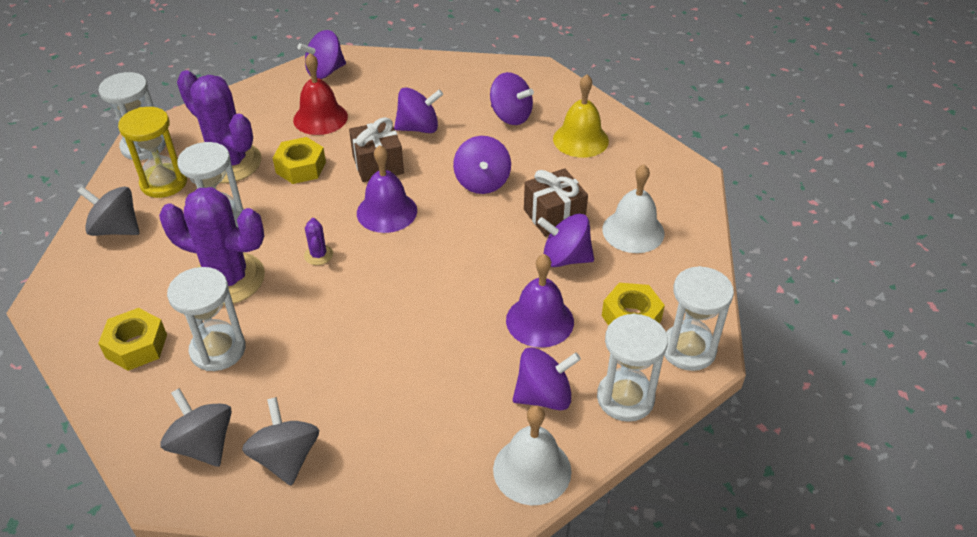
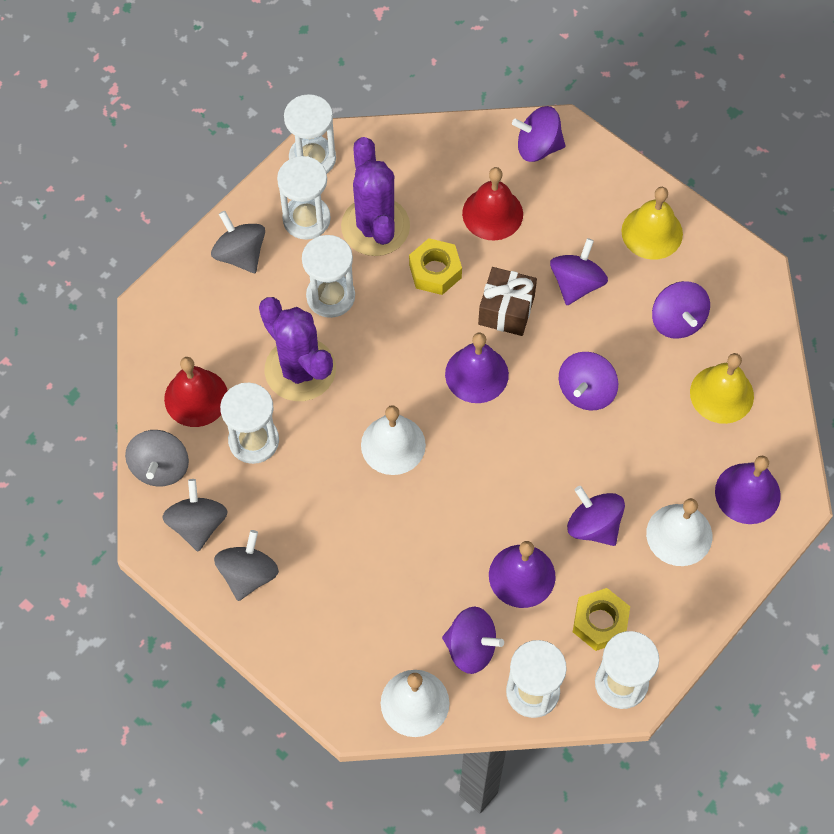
camera: 35 degrees right, 20 degrees up
(132, 419) = (160, 467): none -> grey spinning top
(136, 346) = (196, 397): yellow nut -> red bell
(164, 183) = (306, 219): yellow hourglass -> white hourglass
(318, 255) = (388, 389): purple cactus -> none
(353, 289) = (393, 445): none -> white bell
(419, 128) = (576, 283): purple spinning top -> purple spinning top turned 90 degrees counterclockwise
(448, 80) = (652, 232): none -> yellow bell
(554, 216) = (621, 472): brown gift -> none
(655, 183) = (747, 493): none -> purple bell

